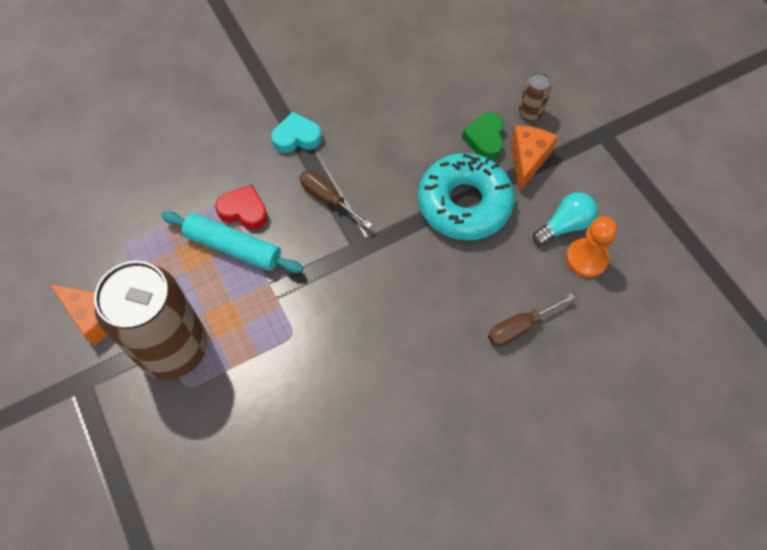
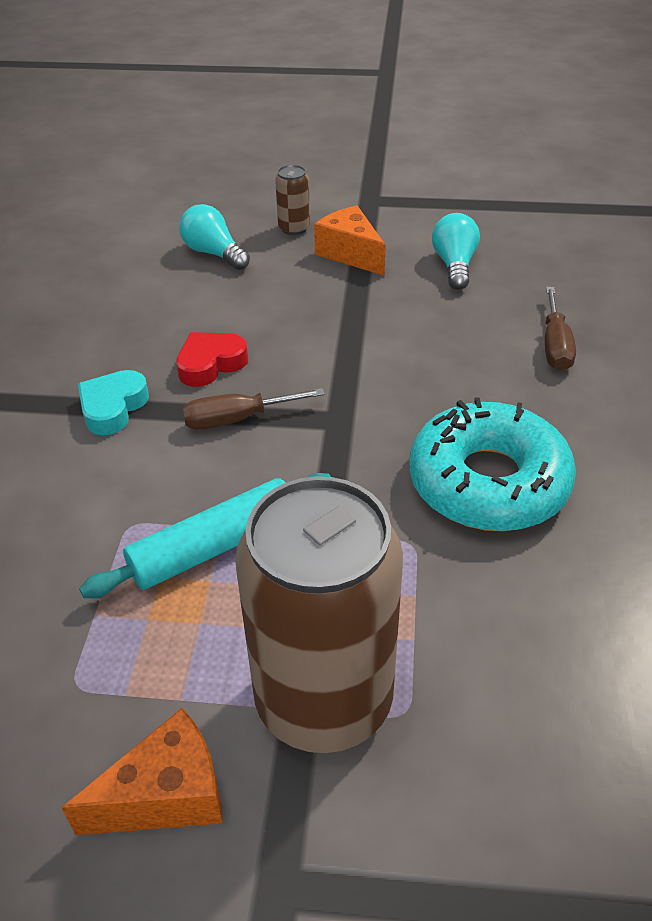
camera: 55 degrees left, 20 degrees down
(244, 211) = (167, 509): red heart -> red heart (210, 364)
(464, 203) = (359, 317): turquoise donut -> turquoise donut (488, 482)
(467, 89) = (214, 253): none -> turquoise light bulb
(485, 139) = (292, 268): green heart -> none
(586, 258) = (506, 269): orange pawn -> none

